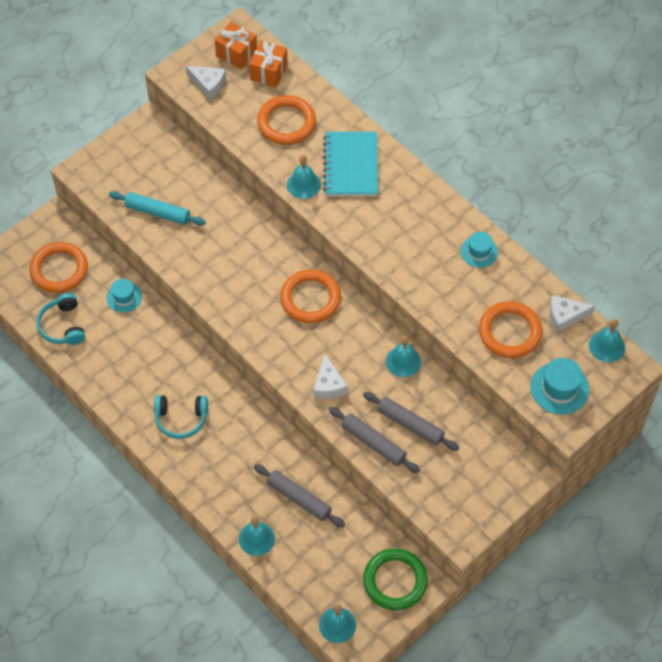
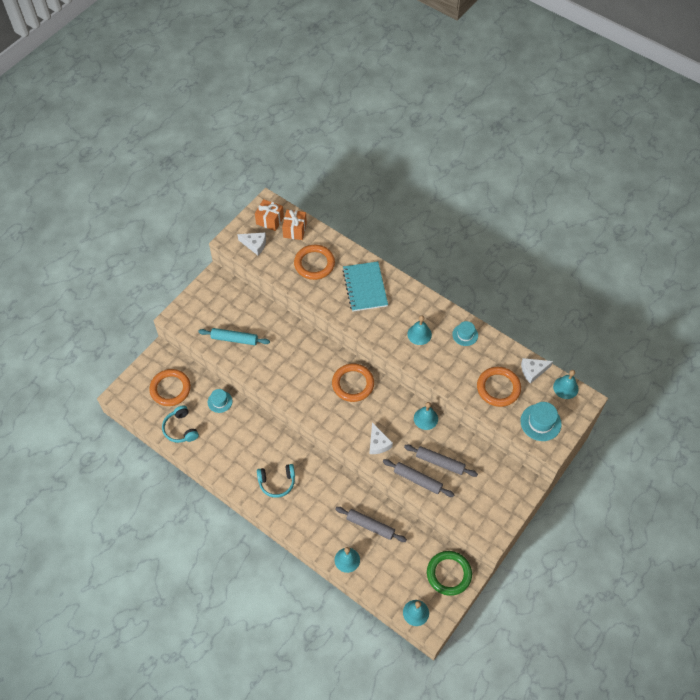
camera: 10 degrees left, 0 degrees up
(303, 184) = (335, 305): turquoise bell -> turquoise bell (419, 334)

